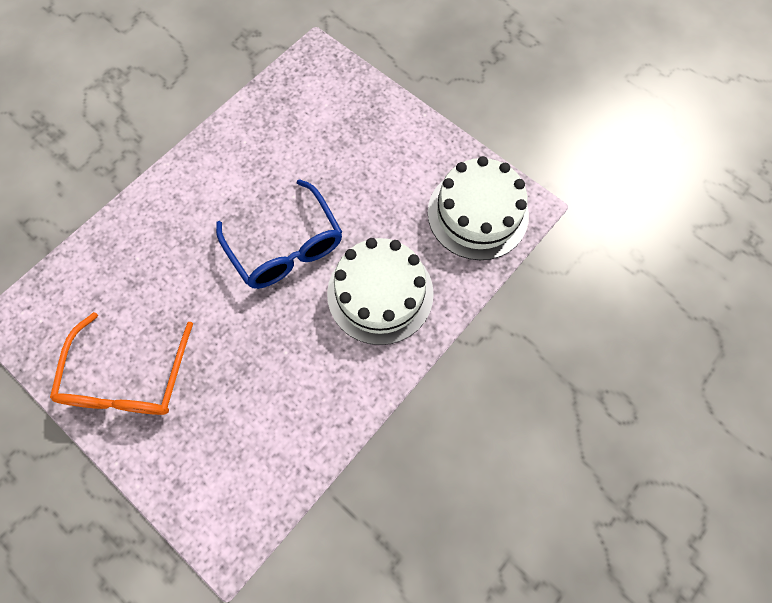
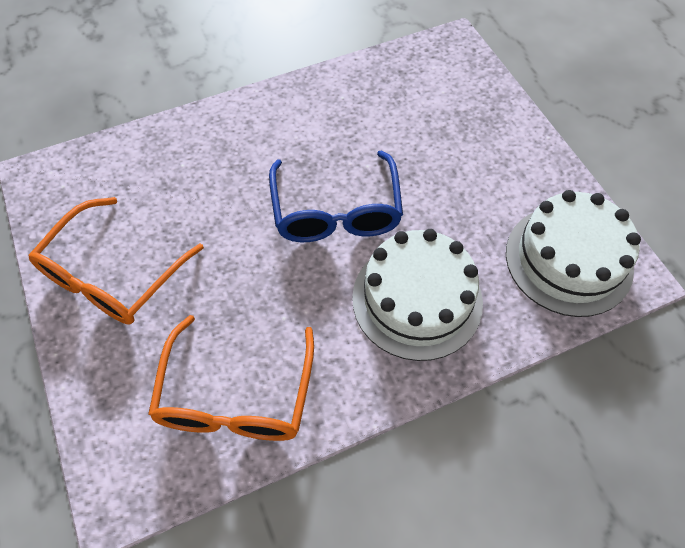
camera: 25 degrees right, 10 degrees down
(278, 429) = (236, 396): none -> orange glasses

